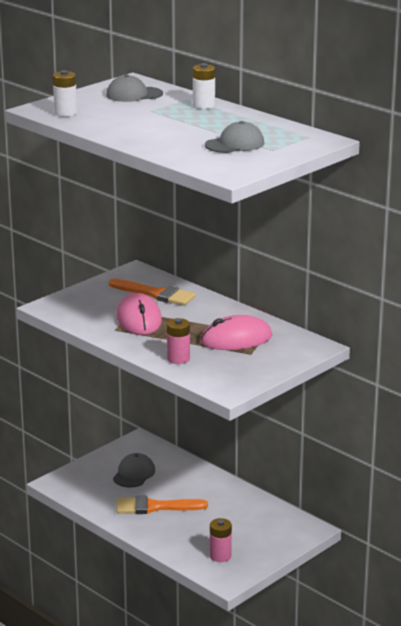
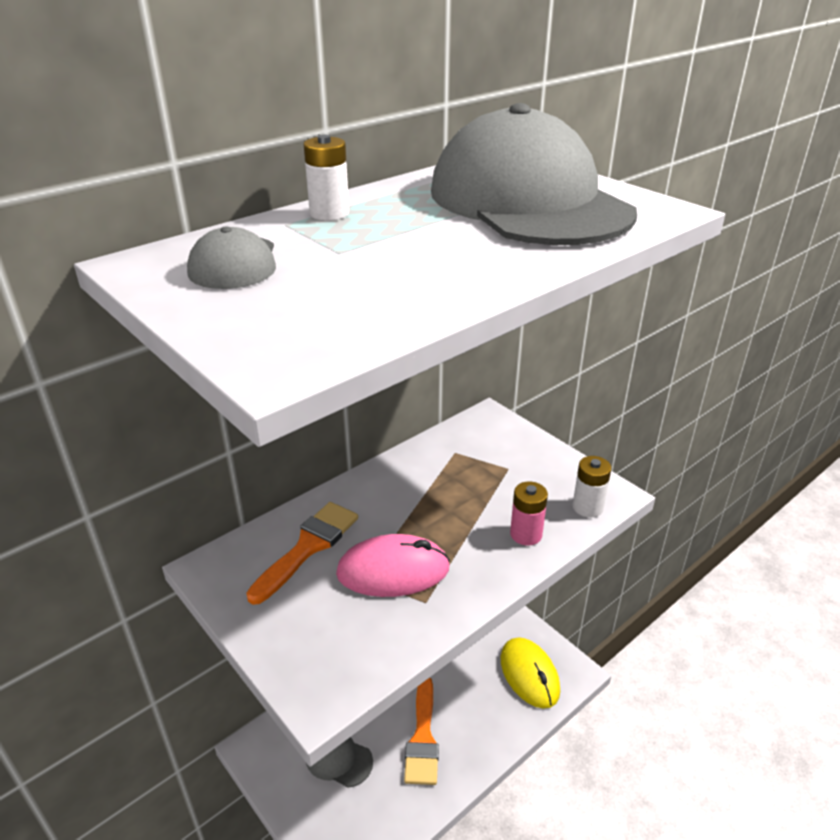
camera: 85 degrees left, 10 degrees up
(65, 113) = (324, 333): white battery -> white battery (587, 507)
(220, 556) = (529, 674): pink battery -> yellow mouse
(235, 144) = (528, 202): grey cap -> grey cap, size x2.37
(236, 339) = (467, 477): pink mouse -> none

